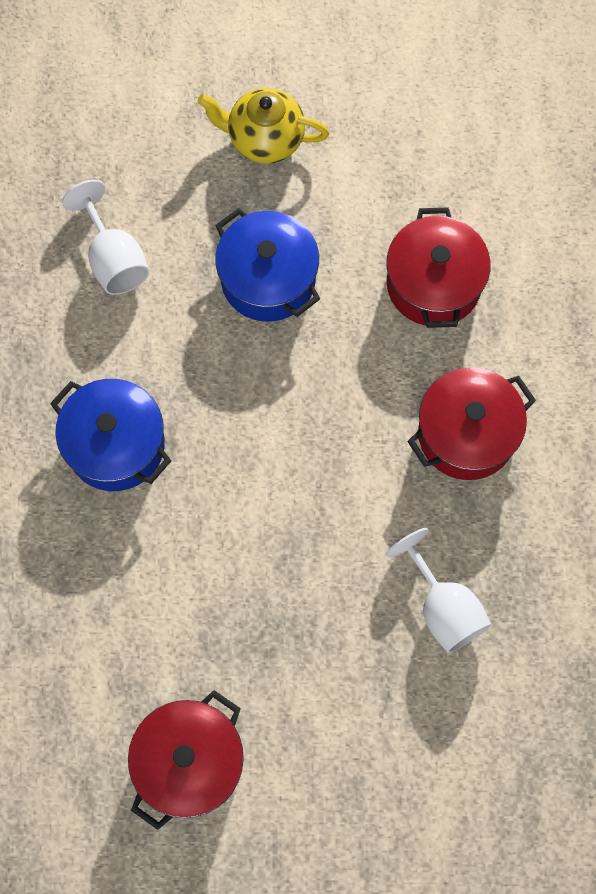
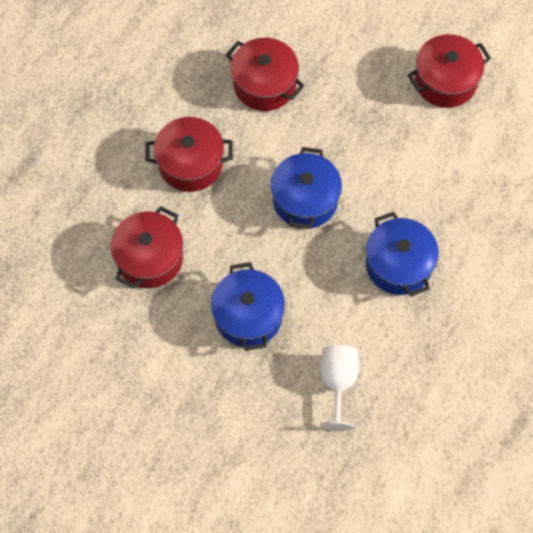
camera: 150 degrees left, 5 degrees down
(264, 139) = (193, 412): yellow teapot -> none
(286, 467) = (305, 200): none -> blue pot
(443, 607) = (264, 84): white goblet -> red pot

